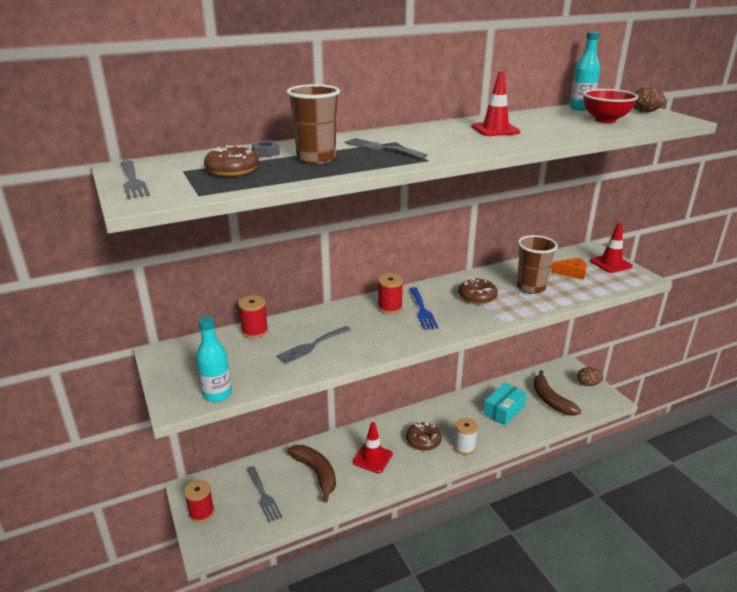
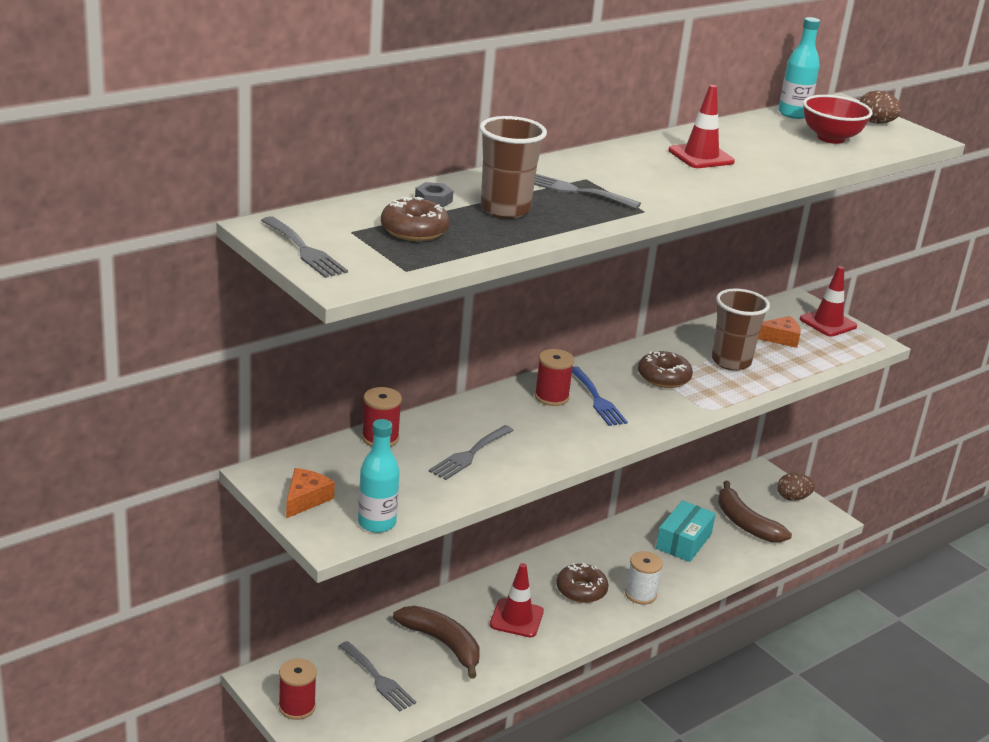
camera: 15 degrees left, 0 degrees up
(177, 373) = (306, 499): none -> orange cheese

